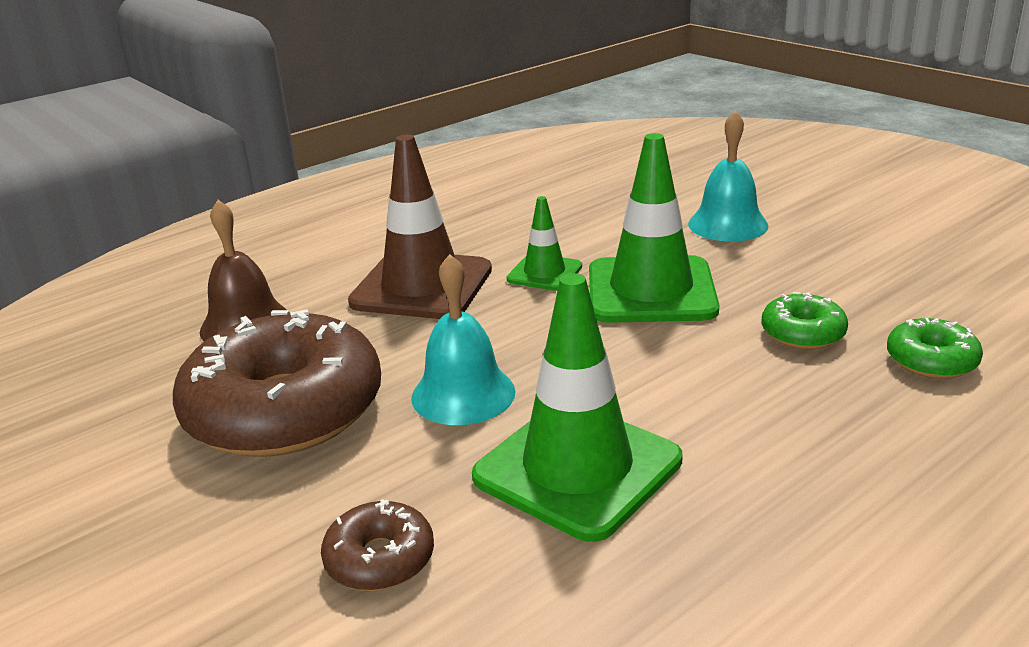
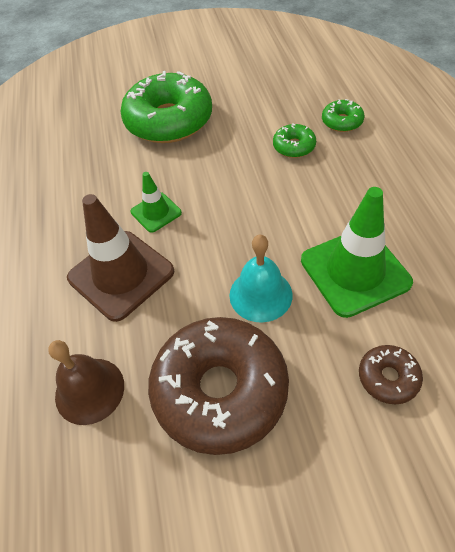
camera: 60 degrees left, 25 degrees up
(651, 291) = (213, 178): green traffic cone -> none
(728, 224) = (169, 120): turquoise bell -> green donut

